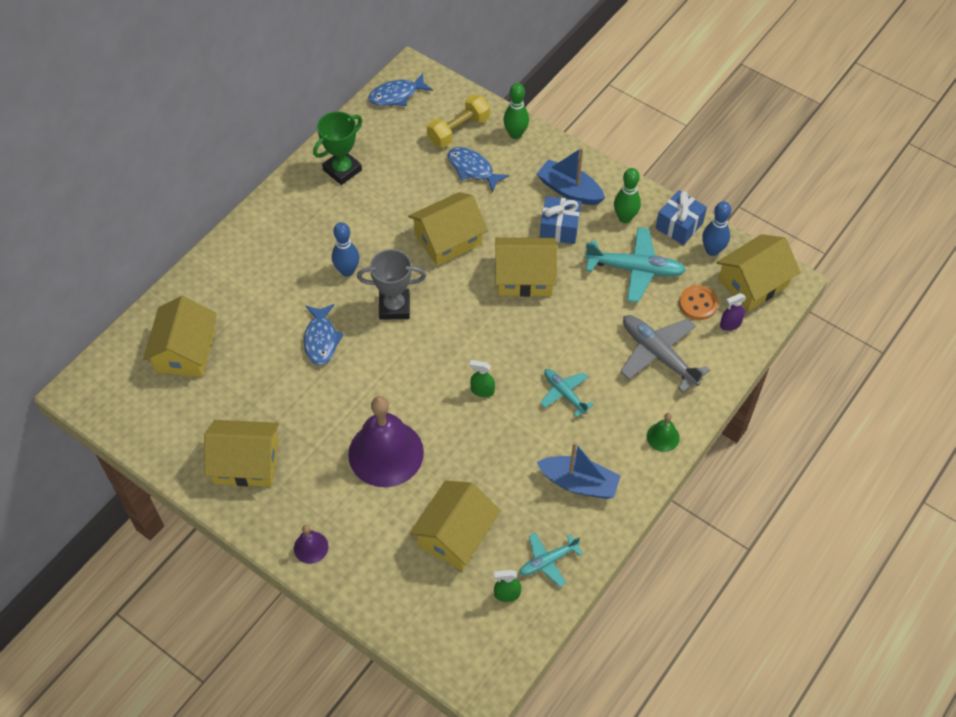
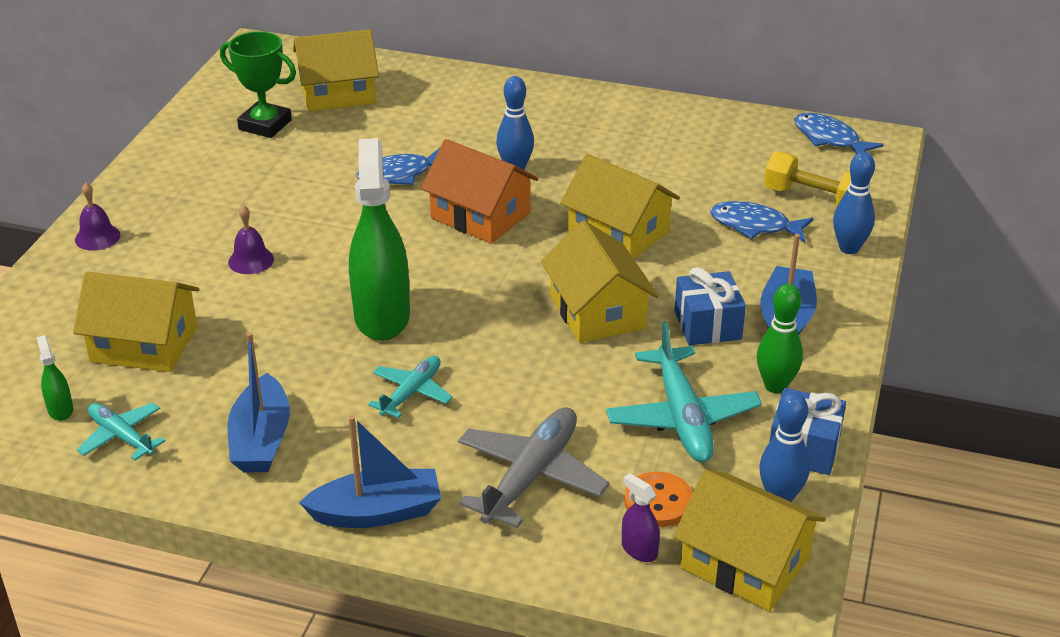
camera: 70 degrees right, 20 degrees down
(246, 462) = (201, 166): yellow house -> none
(342, 170) = (672, 129): green trophy -> green trophy (265, 125)
(386, 453) = (251, 260): purple bell -> purple bell, size x0.44
(394, 307) = (480, 215): grey trophy -> orange house
(472, 169) = (754, 226): blue fish -> blue fish turned 90 degrees counterclockwise
(482, 391) = (382, 316): green spray bottle -> green spray bottle, size x2.42
(515, 134) = (849, 248): green bowling pin -> blue bowling pin
(663, 437) = (377, 512): green bell -> blue boat

